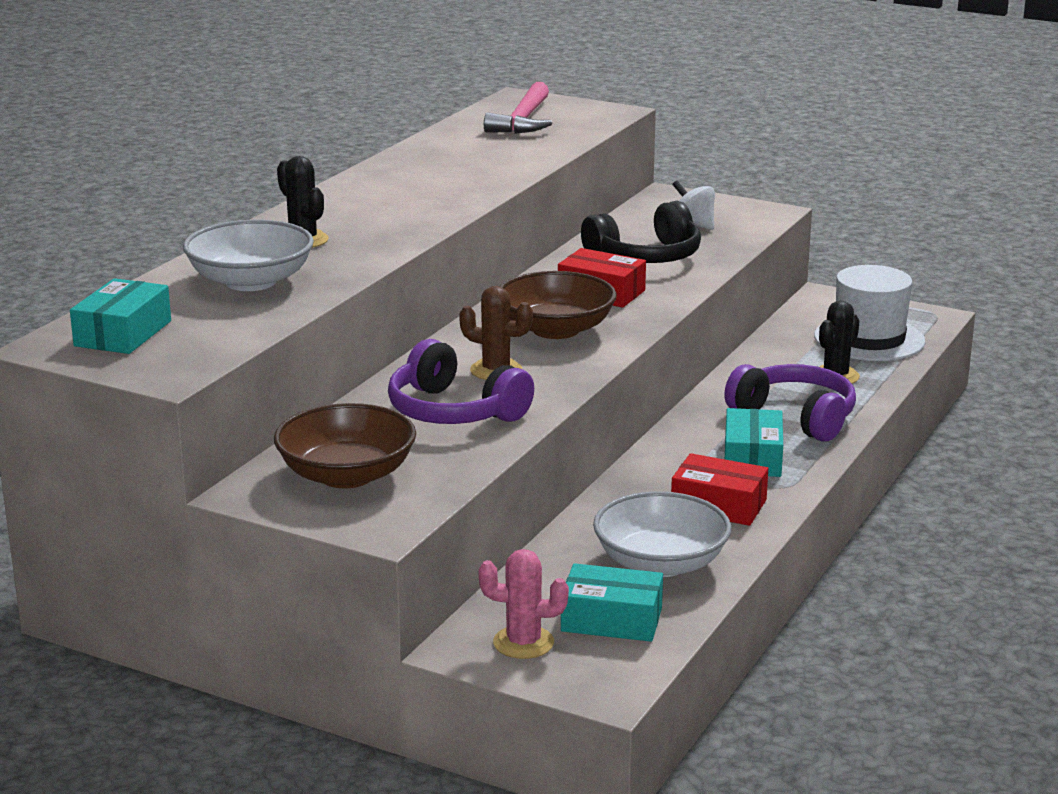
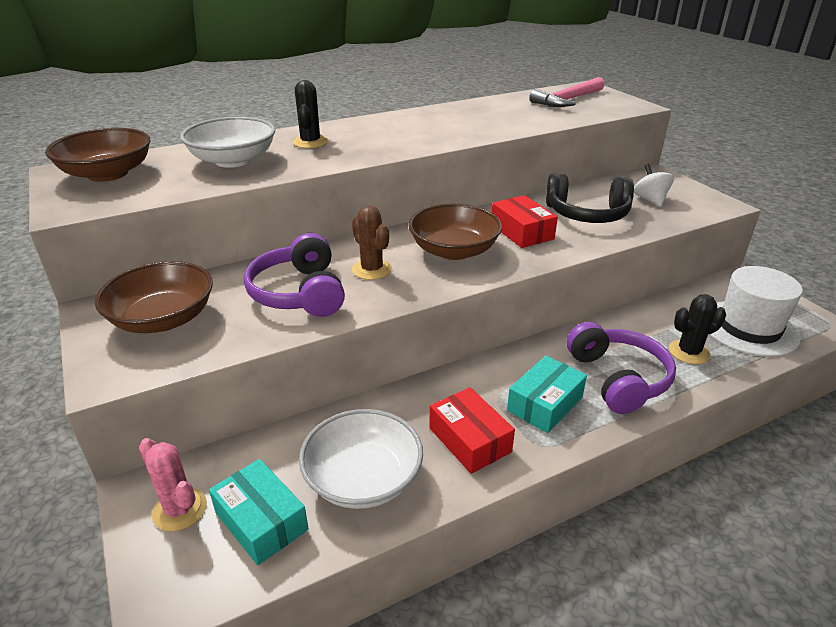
camera: 35 degrees right, 10 degrees up
(123, 333) = (108, 174): turquoise box -> brown bowl

